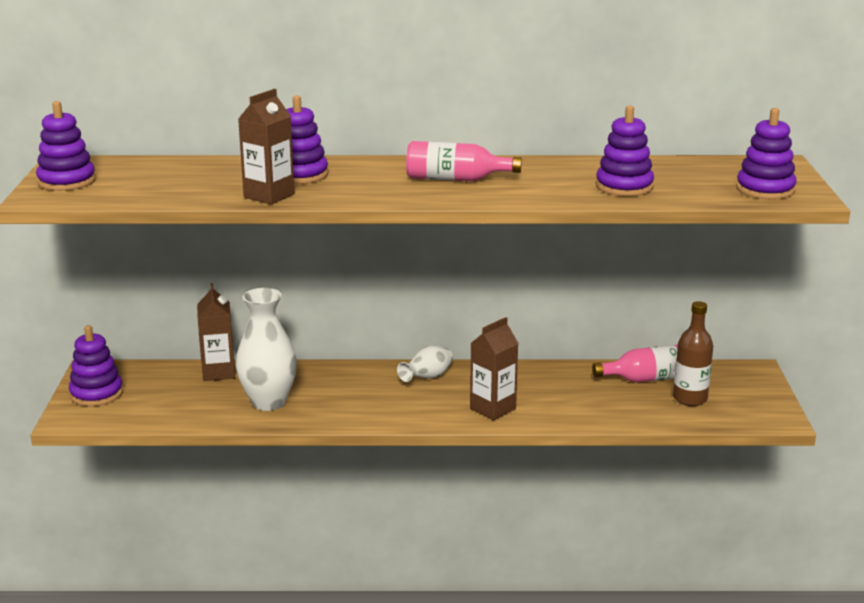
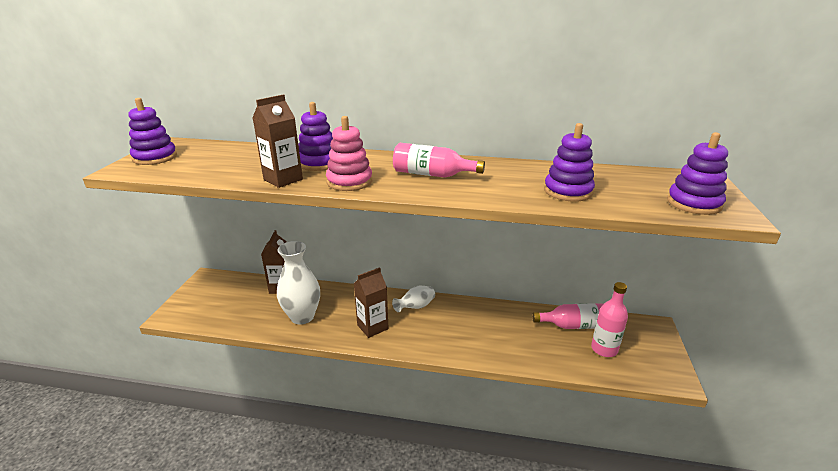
camera: 10 degrees right, 5 degrees up
(96, 394) = (198, 297): purple stacking toy -> none
(356, 193) = (349, 182): none -> pink stacking toy
(492, 409) = (454, 341): brown carton -> brown carton (372, 327)
(690, 399) = (604, 349): brown bottle -> pink bottle

